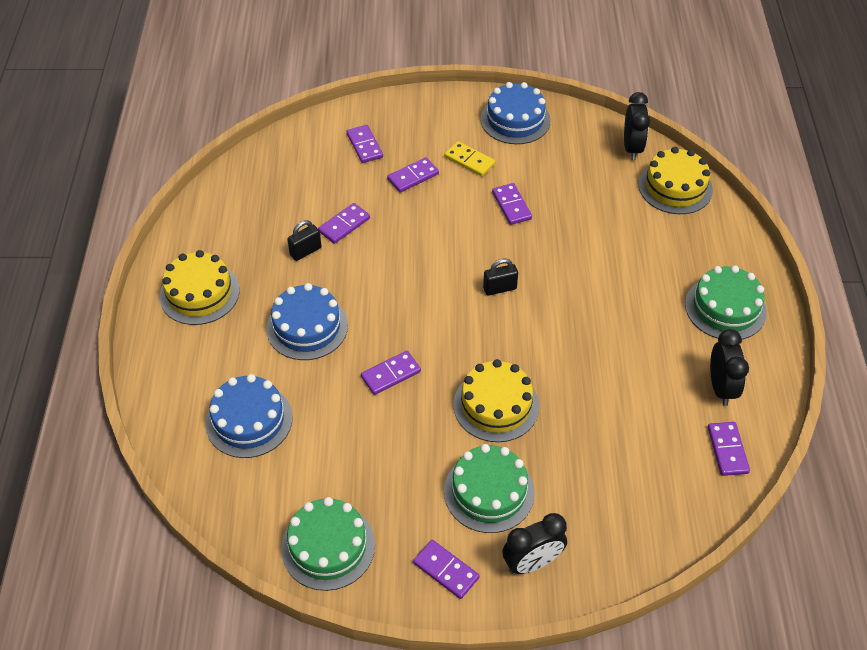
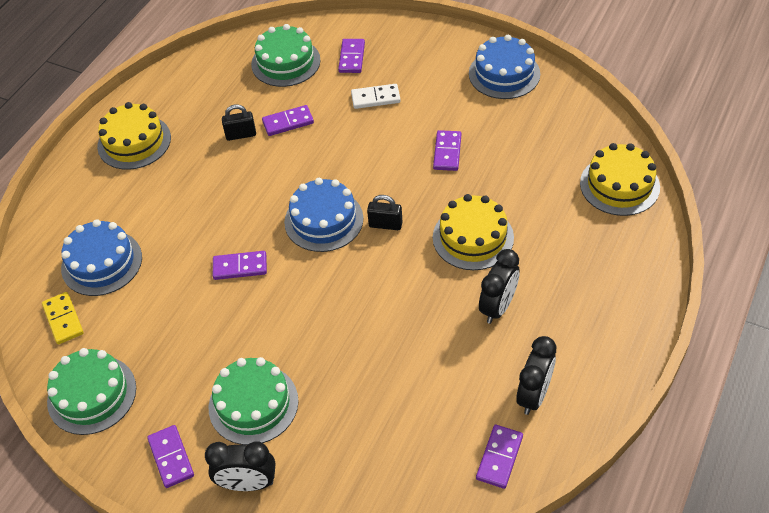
camera: 30 degrees right, 0 degrees up
(307, 327) = (199, 200): blue cake -> blue cake (324, 220)
(413, 177) = (375, 98): purple domino -> white domino
(469, 160) = (436, 99): yellow domino -> yellow domino (63, 319)
(496, 405) = (311, 329): yellow cake -> yellow cake (473, 237)
(632, 148) = (601, 134): black clock -> black clock (498, 307)
(725, 308) = (591, 320): green cake -> green cake (285, 62)

